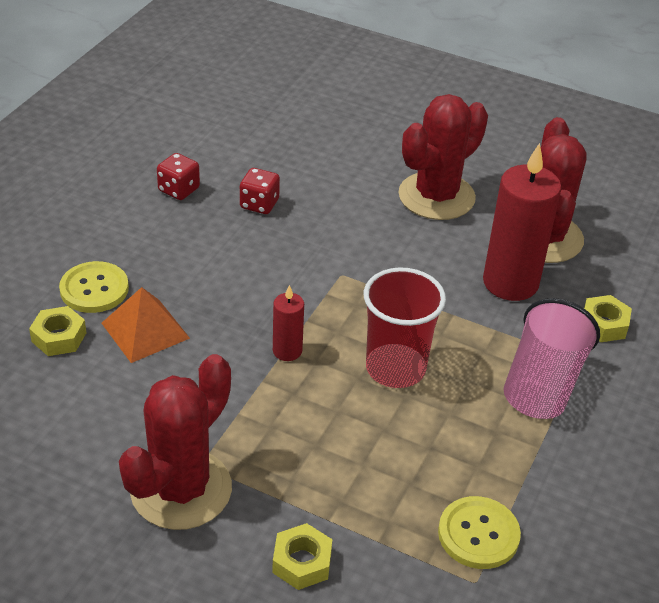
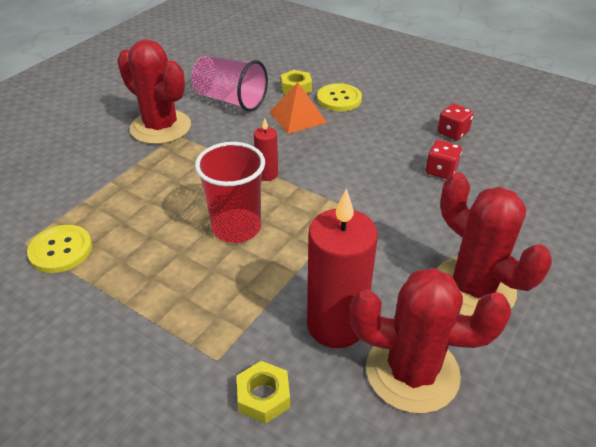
camera: 100 degrees right, 0 degrees up
(302, 562) = (85, 168): yellow nut -> none
(542, 384) = (194, 321): pink cup -> pink cup (230, 100)

